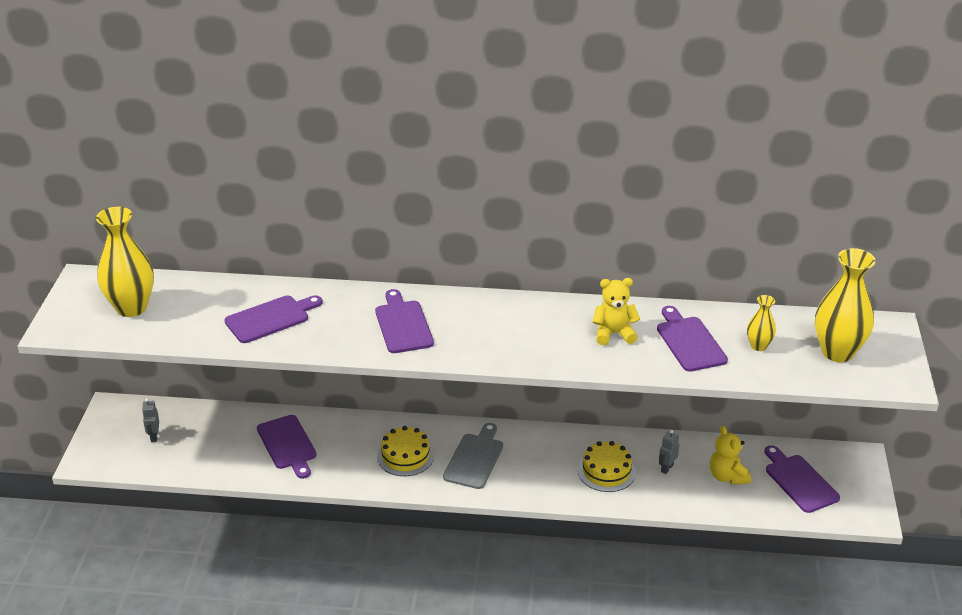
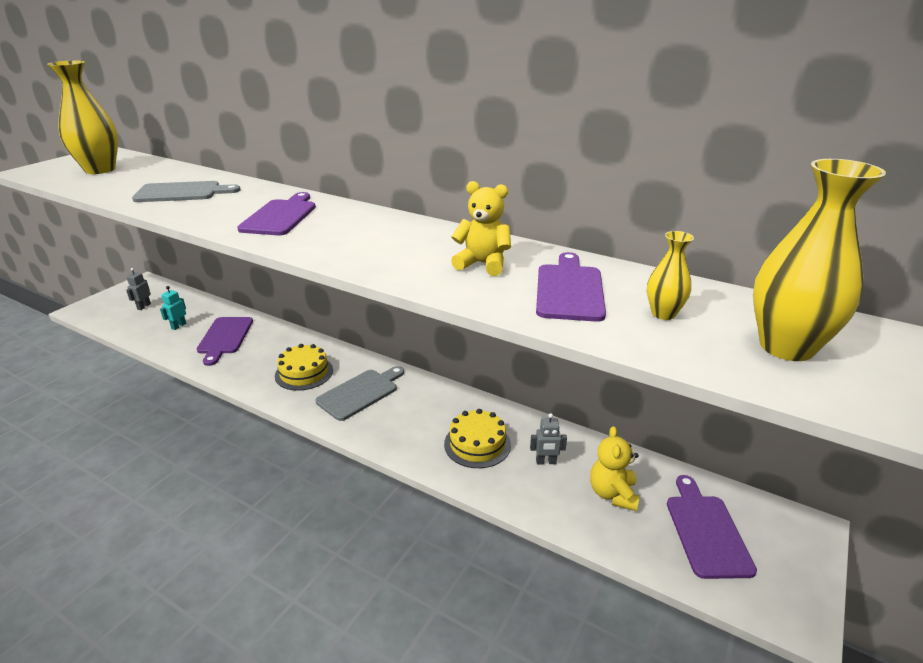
camera: 25 degrees right, 5 degrees down
(223, 447) = (178, 326): none -> turquoise robot
(270, 318) = (182, 192): purple cutting board -> grey cutting board
(667, 468) = (546, 462): grey robot -> grey robot turned 150 degrees counterclockwise

